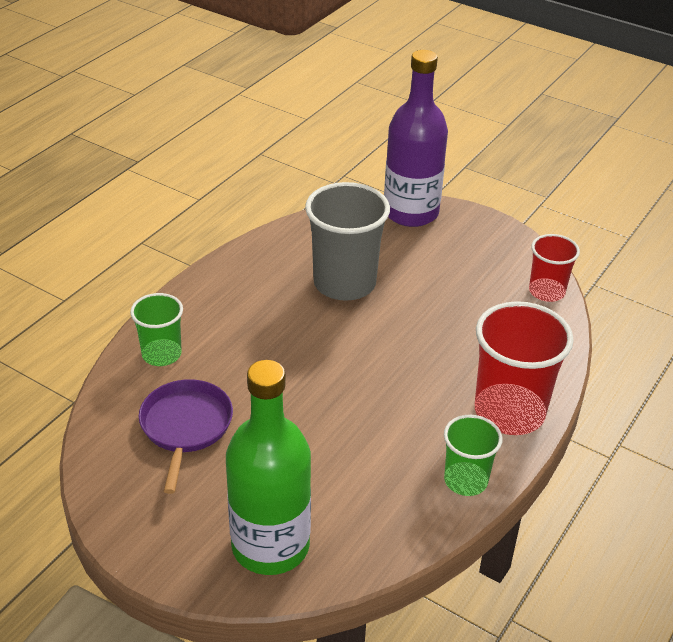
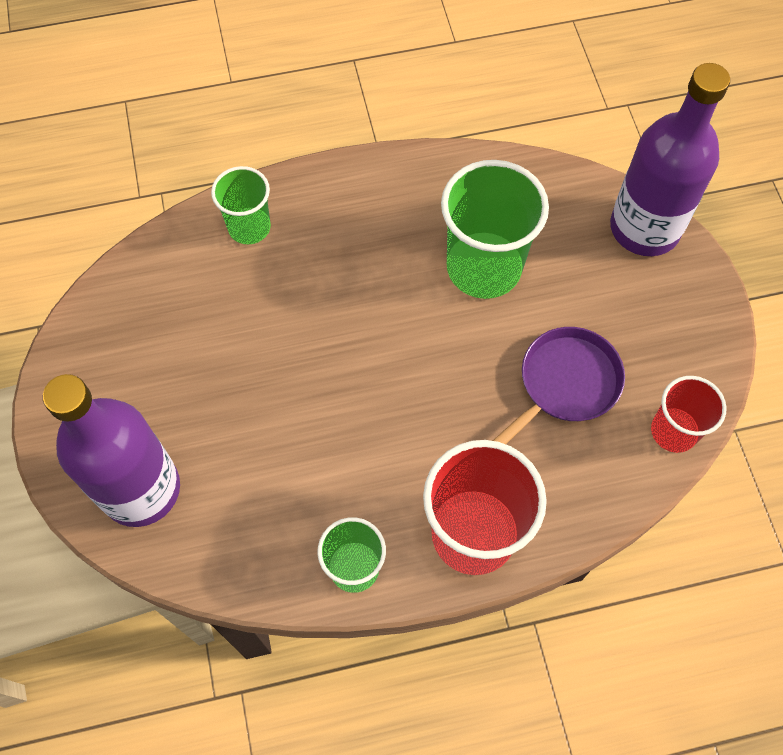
camera: 45 degrees right, 25 degrees up
(186, 426) = (194, 319): purple pan -> purple pan (566, 383)
(270, 546) = (141, 489): green bottle -> purple bottle
(344, 283) = (484, 267): grey cup -> green cup

